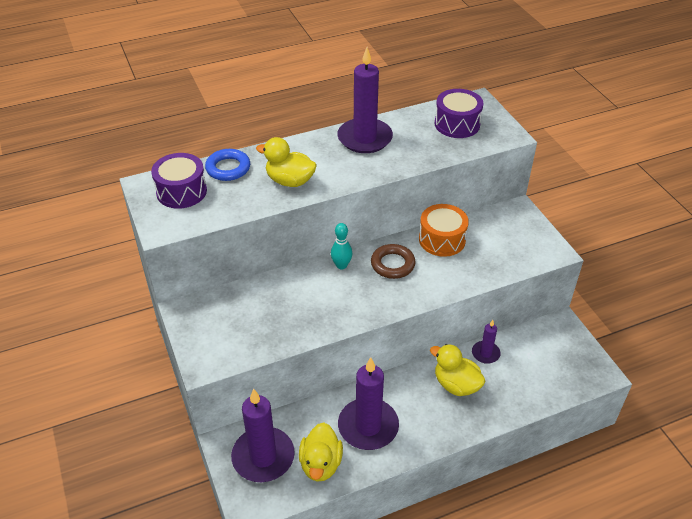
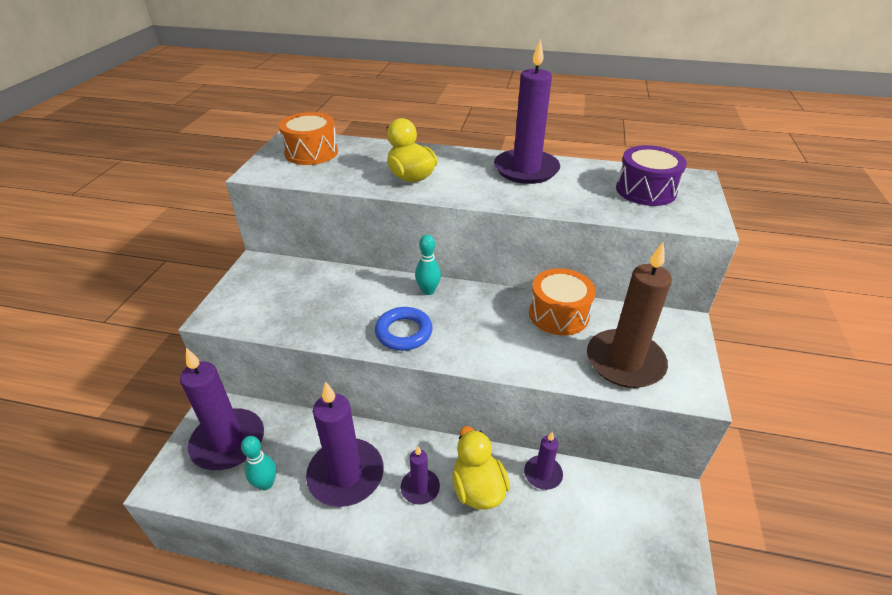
camera: 35 degrees right, 5 degrees down
(181, 191) = (311, 152): purple drum -> orange drum
(228, 168) = (370, 150): blue ring -> blue ring (404, 332)
(320, 464) = (266, 484): yellow duck -> turquoise bowling pin
(392, 264) = (480, 313): brown ring -> none
(422, 405) = (420, 488): none -> purple candle
(505, 253) = (625, 362): none -> brown candle

